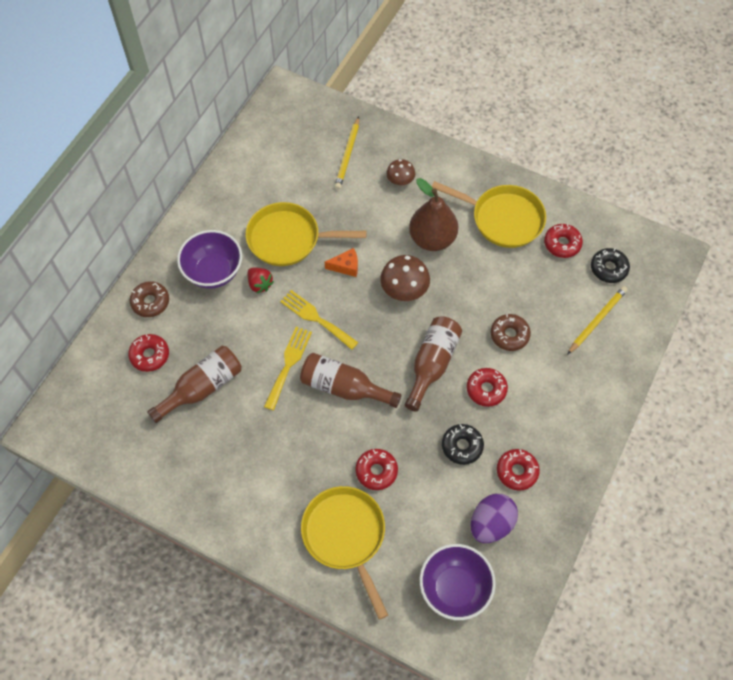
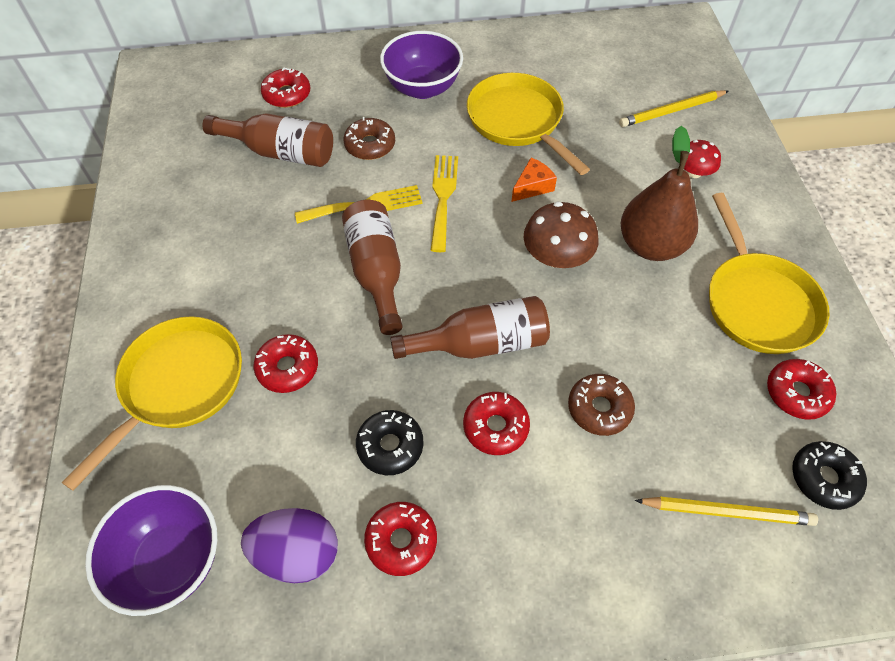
camera: 55 degrees right, 5 degrees down
(150, 302) = (347, 63): brown donut -> brown donut (370, 145)
(260, 284) = (441, 129): red strawberry -> none
(346, 266) = (532, 187): orange cheese -> orange cheese turned 90 degrees counterclockwise
(400, 180) = (693, 172): brown mushroom -> red mushroom

